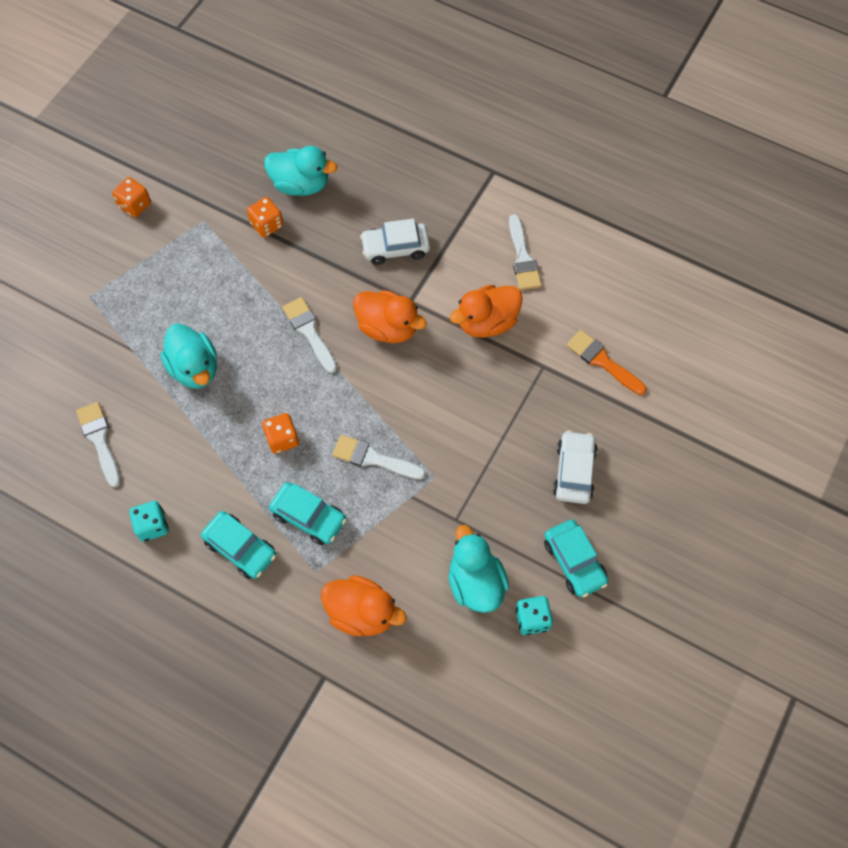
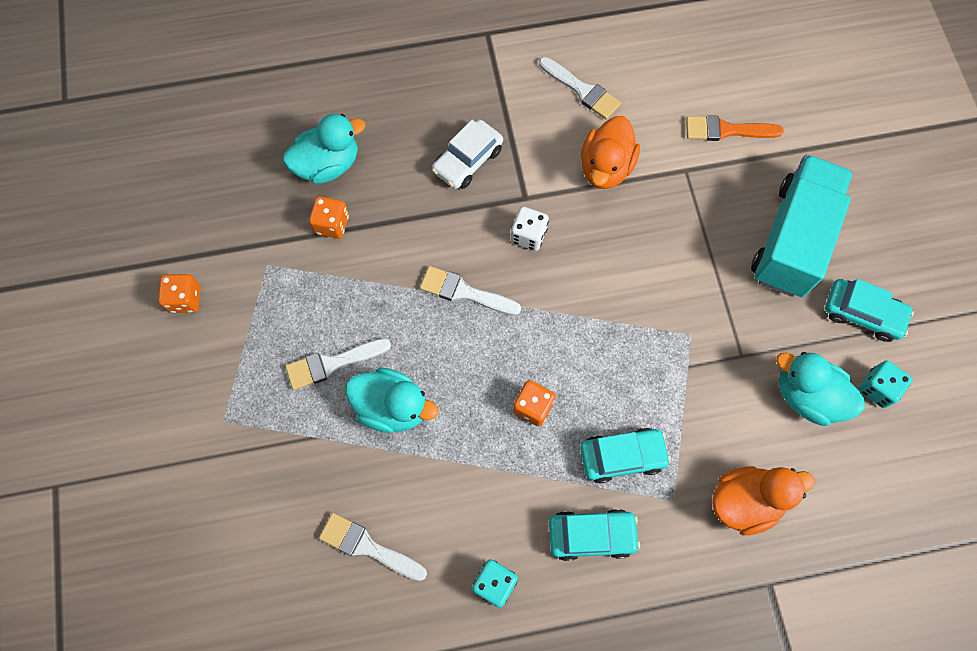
camera: 40 degrees left, 5 degrees up
(373, 458) = (626, 360): white brush -> white brush (332, 363)
(388, 327) = (528, 235): orange duck -> white dice
(574, 471) = (792, 239): white car -> turquoise truck

